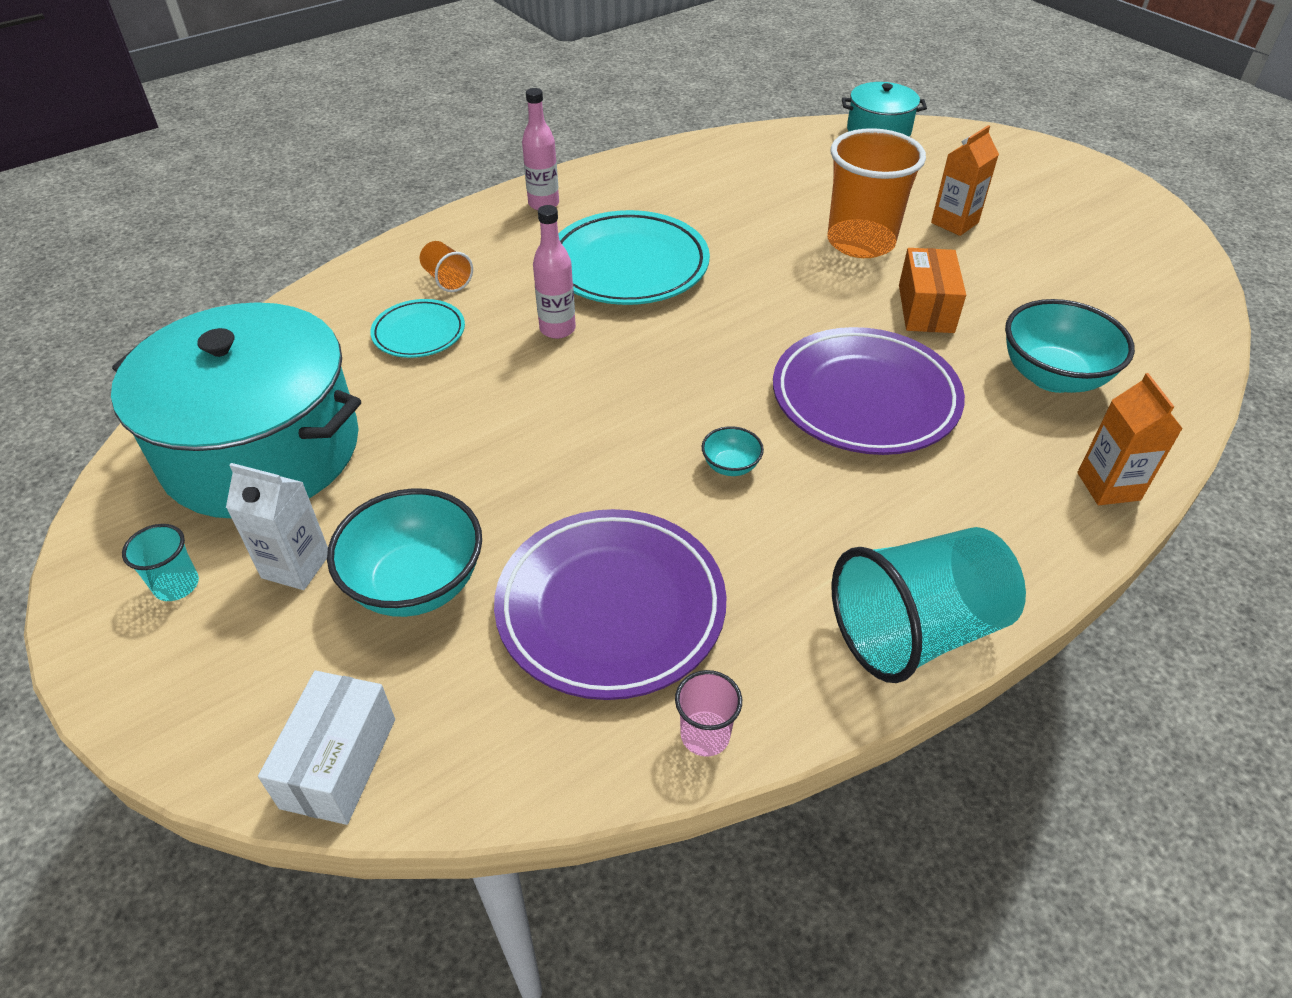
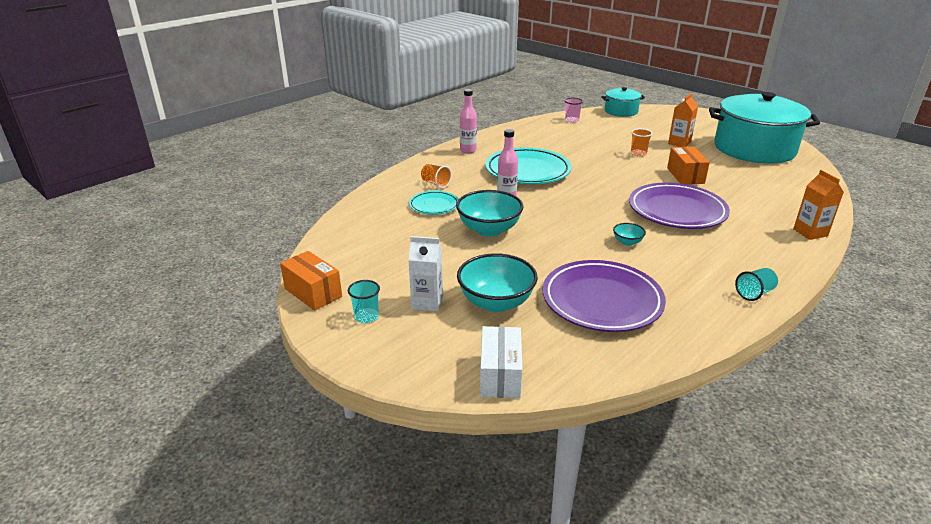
camera: 10 degrees left, 15 degrees down
(115, 515) = (313, 292): none -> orange box
(261, 449) = (378, 259): turquoise pot -> turquoise pot (754, 149)
(705, 735) = (678, 342): pink cup -> pink cup (572, 120)
(860, 242) = (638, 153): orange cup -> orange cup, size x0.45
(916, 630) = (754, 293): turquoise cup -> turquoise cup, size x0.45
(1052, 376) = (760, 195): turquoise bowl -> turquoise bowl (489, 230)

